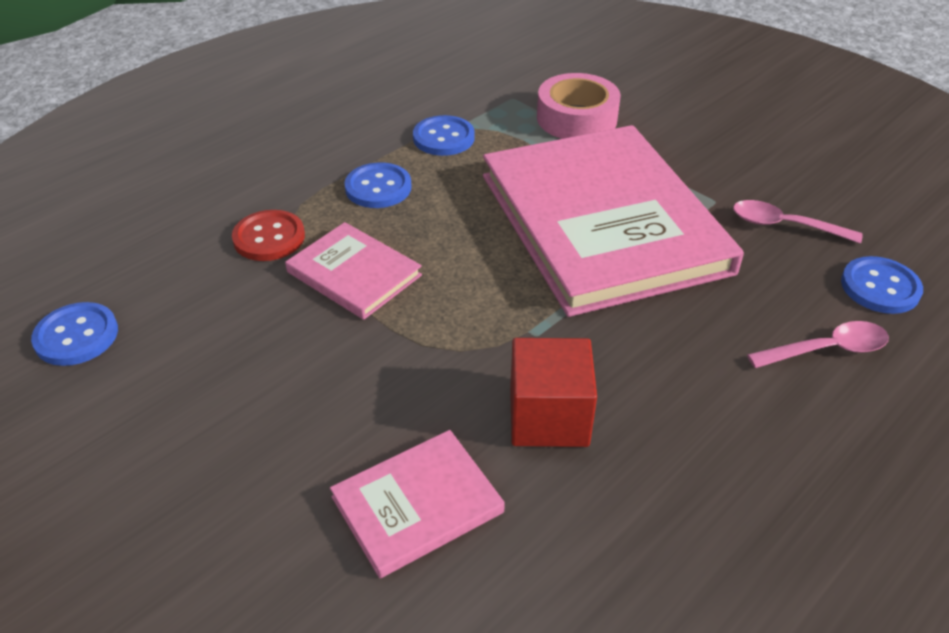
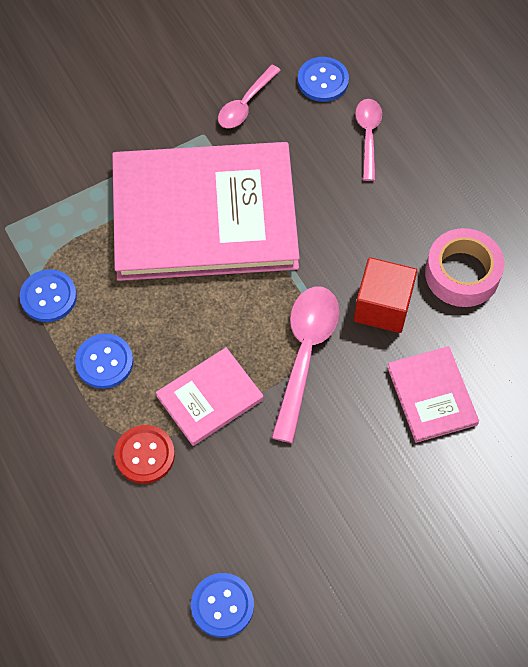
camera: 75 degrees left, 20 degrees up
(442, 347) = (305, 354): none -> pink spoon
(576, 118) = (58, 188): pink tape -> pink tape (462, 273)

